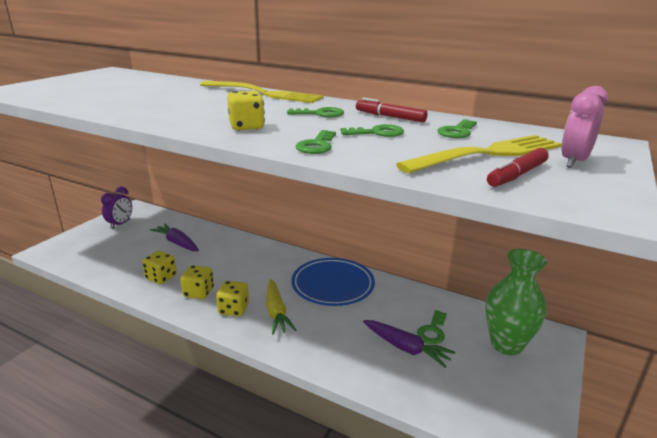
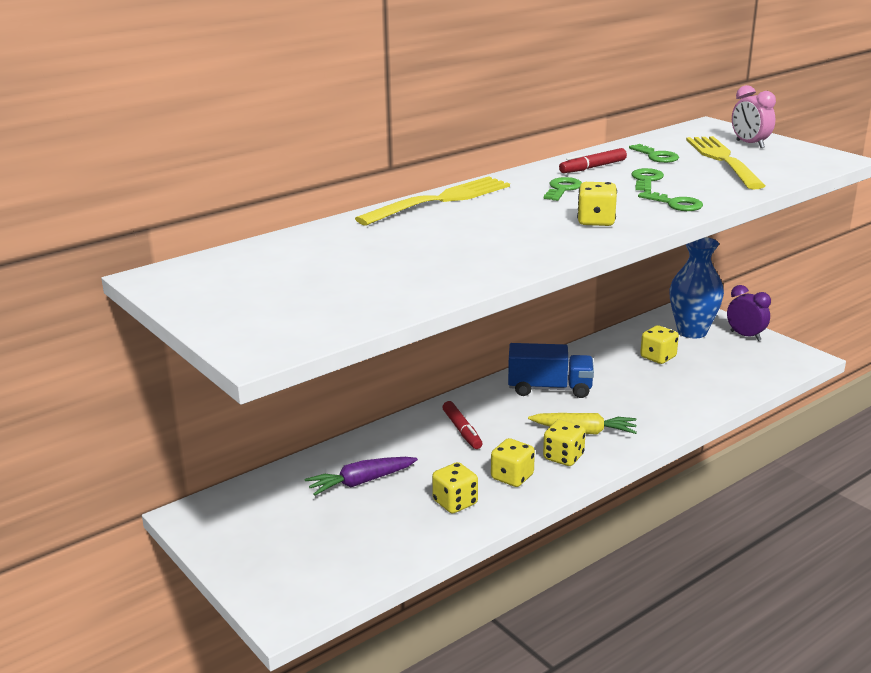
camera: 65 degrees left, 0 degrees up
(120, 224) = (244, 533): purple clock -> purple clock (745, 336)
(333, 285) = (549, 388): blue plate -> blue truck
(405, 348) = (677, 376): purple carrot -> none
(432, 331) = (658, 357): green key -> yellow dice
(506, 344) = (692, 332): green vase -> blue vase
(517, 175) = (773, 163): red marker -> red marker (462, 430)

